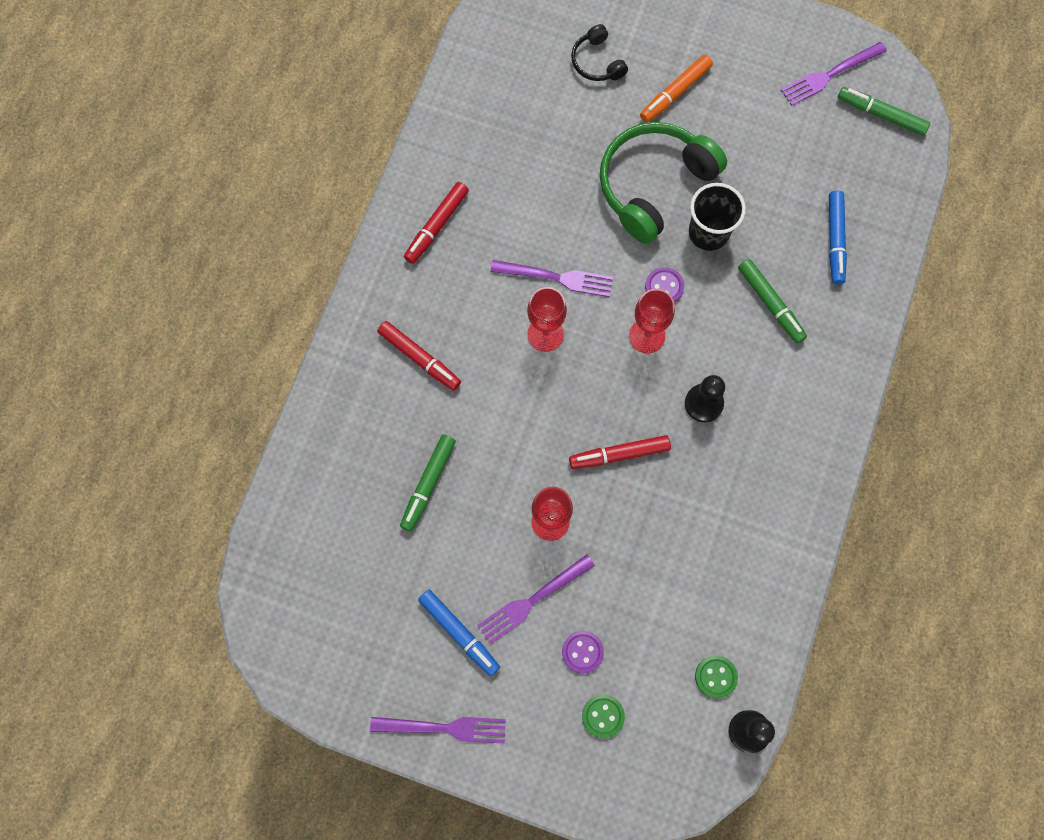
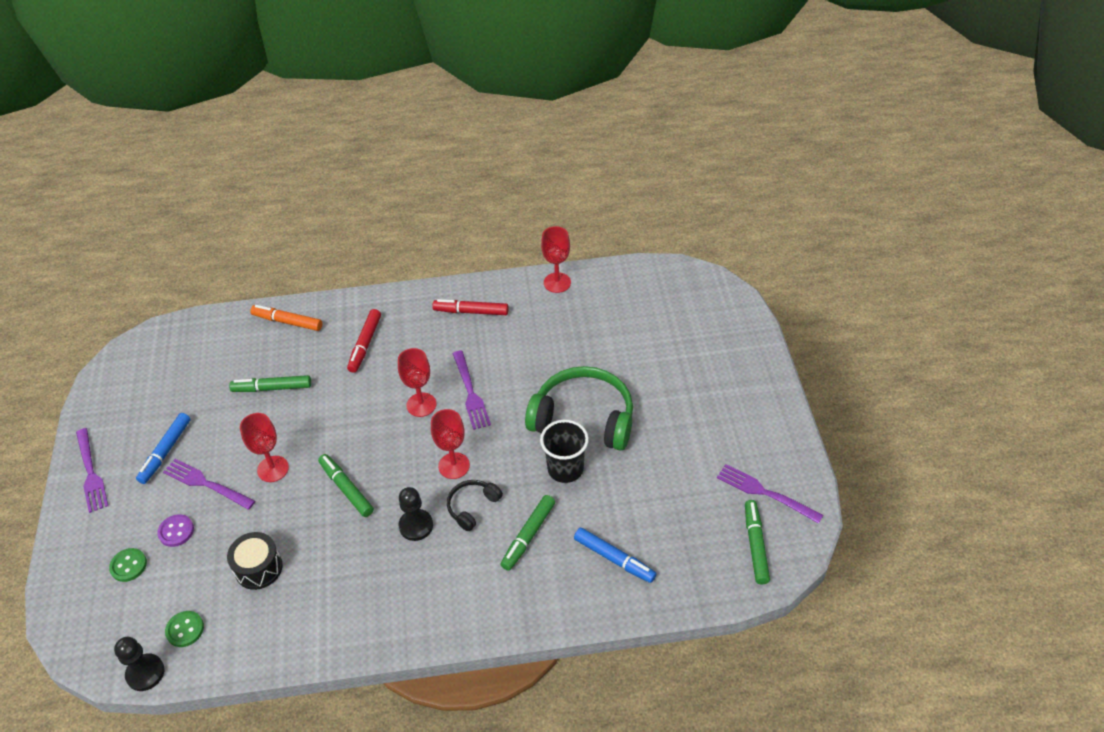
camera: 65 degrees right, 25 degrees down
(446, 118) = (557, 282): none -> red goblet
(597, 62) = (662, 343): black headphones -> black headphones (472, 507)
(619, 454) = (346, 489): red marker -> green marker
(664, 287) = (501, 459): purple button -> none
(675, 93) = (671, 399): orange marker -> orange marker (287, 322)
(676, 578) = (258, 568): none -> black drum
(835, 240) = (614, 559): blue marker -> blue marker turned 120 degrees counterclockwise

